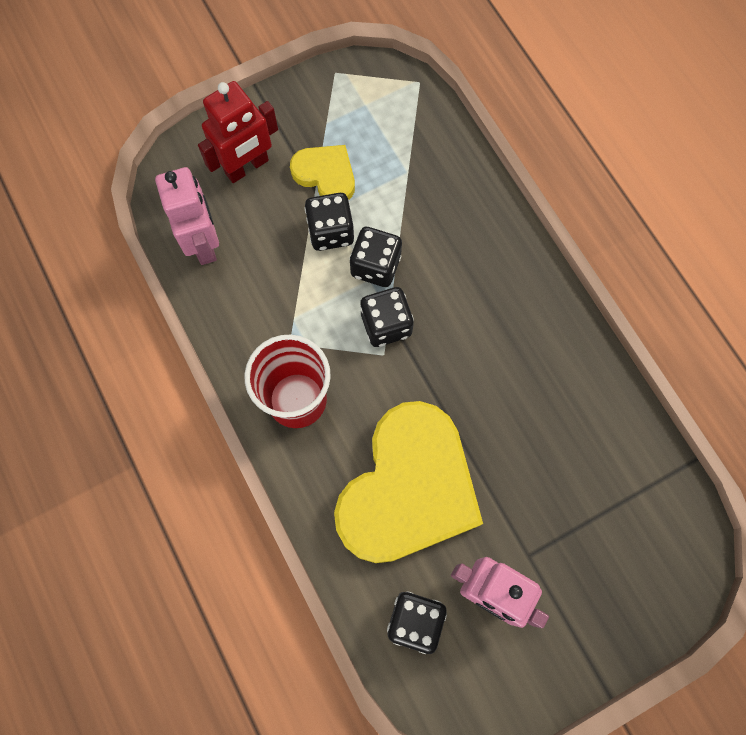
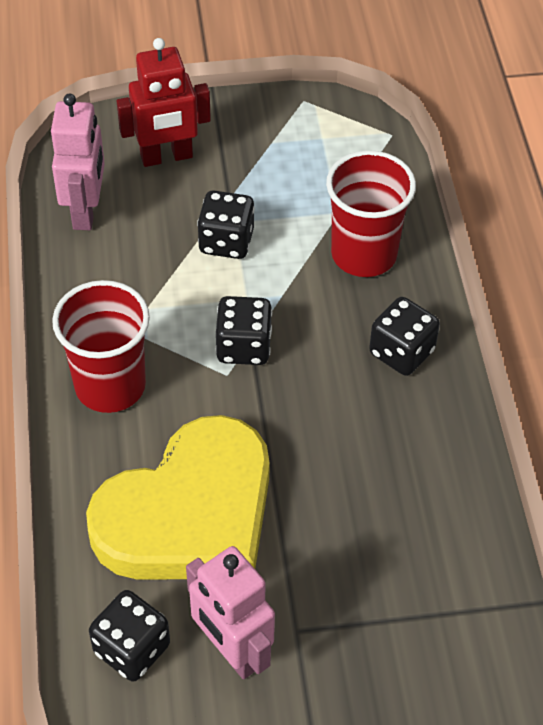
camera: 20 degrees right, 20 degrees down
(325, 175) = (247, 189): yellow heart -> none
(375, 266) = (259, 288): black dice -> black dice (401, 352)
(443, 204) = (364, 254): none -> red cup

